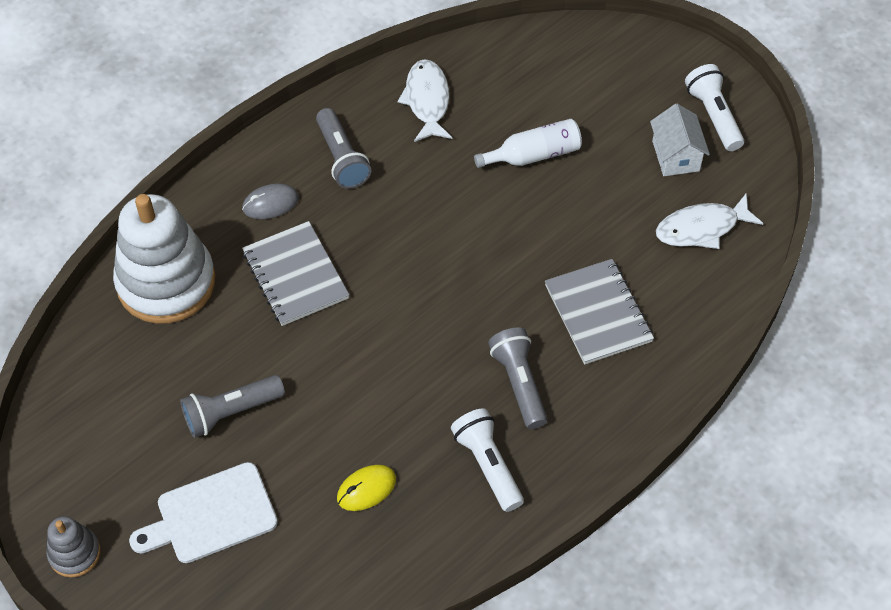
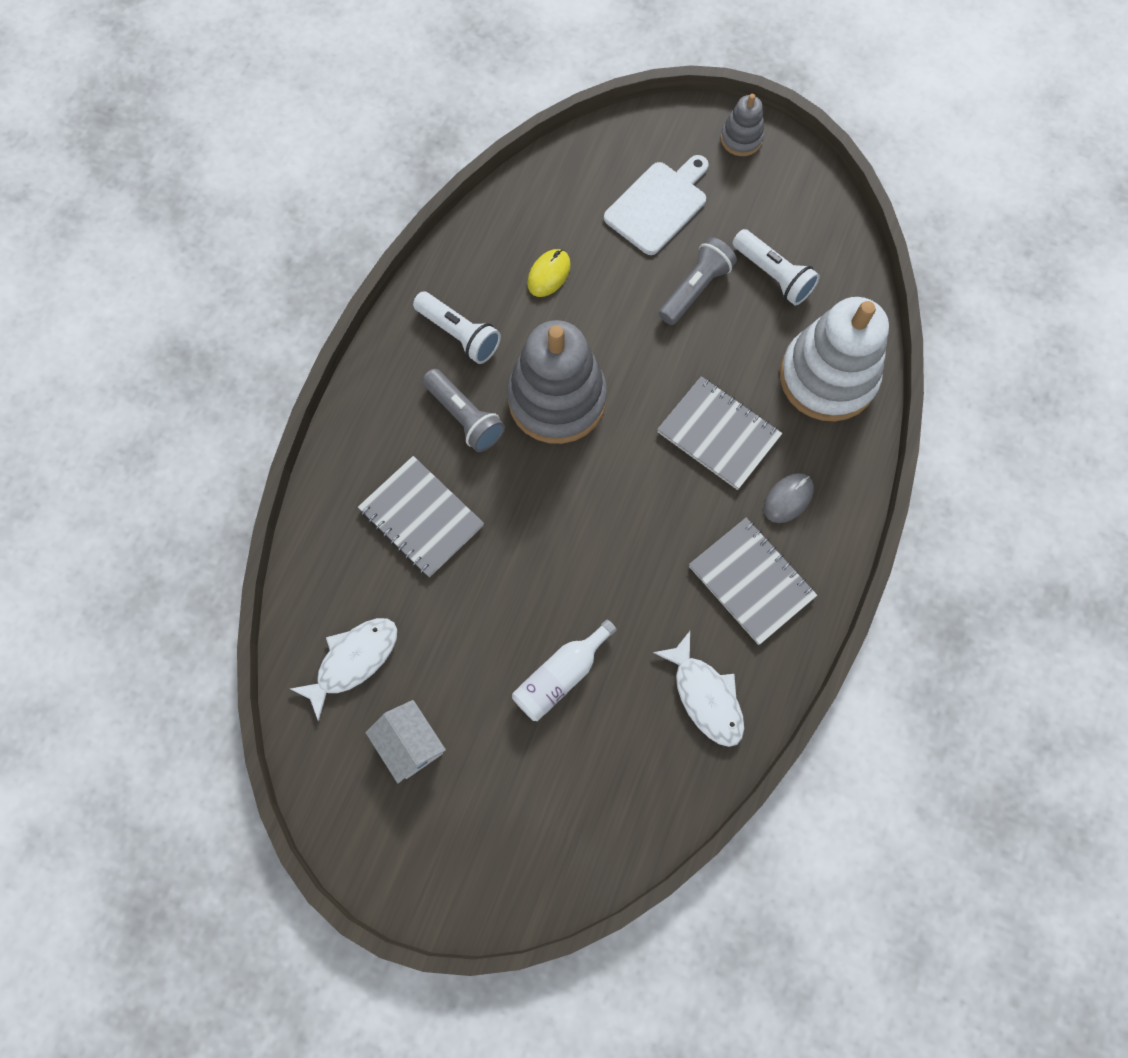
camera: 155 degrees right, 15 degrees up
(342, 158) = (751, 581): grey flashlight -> grey notebook
(423, 364) = (557, 399): none -> grey stacking toy
(713, 116) = (387, 822): white flashlight -> white flashlight (773, 275)

